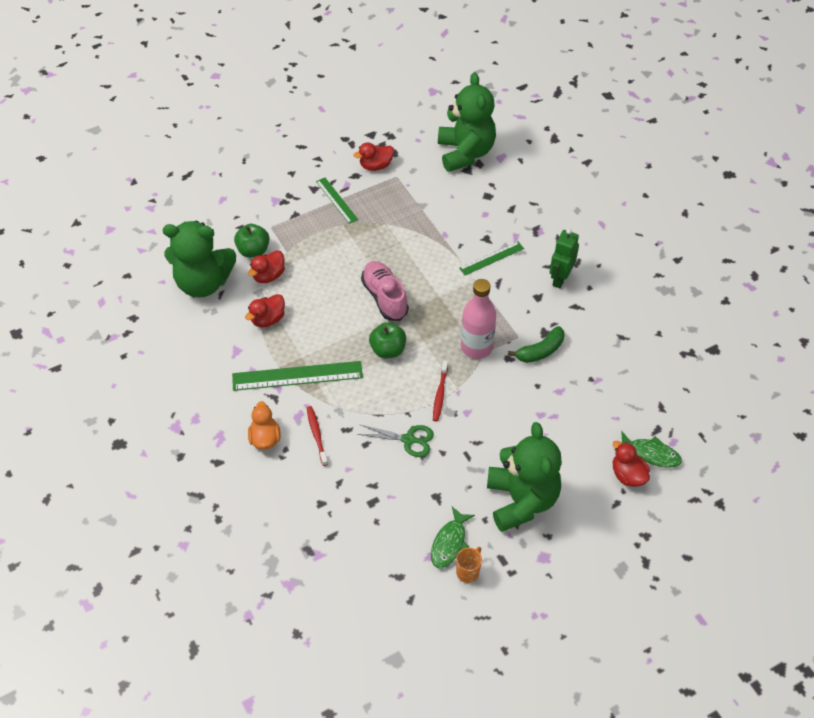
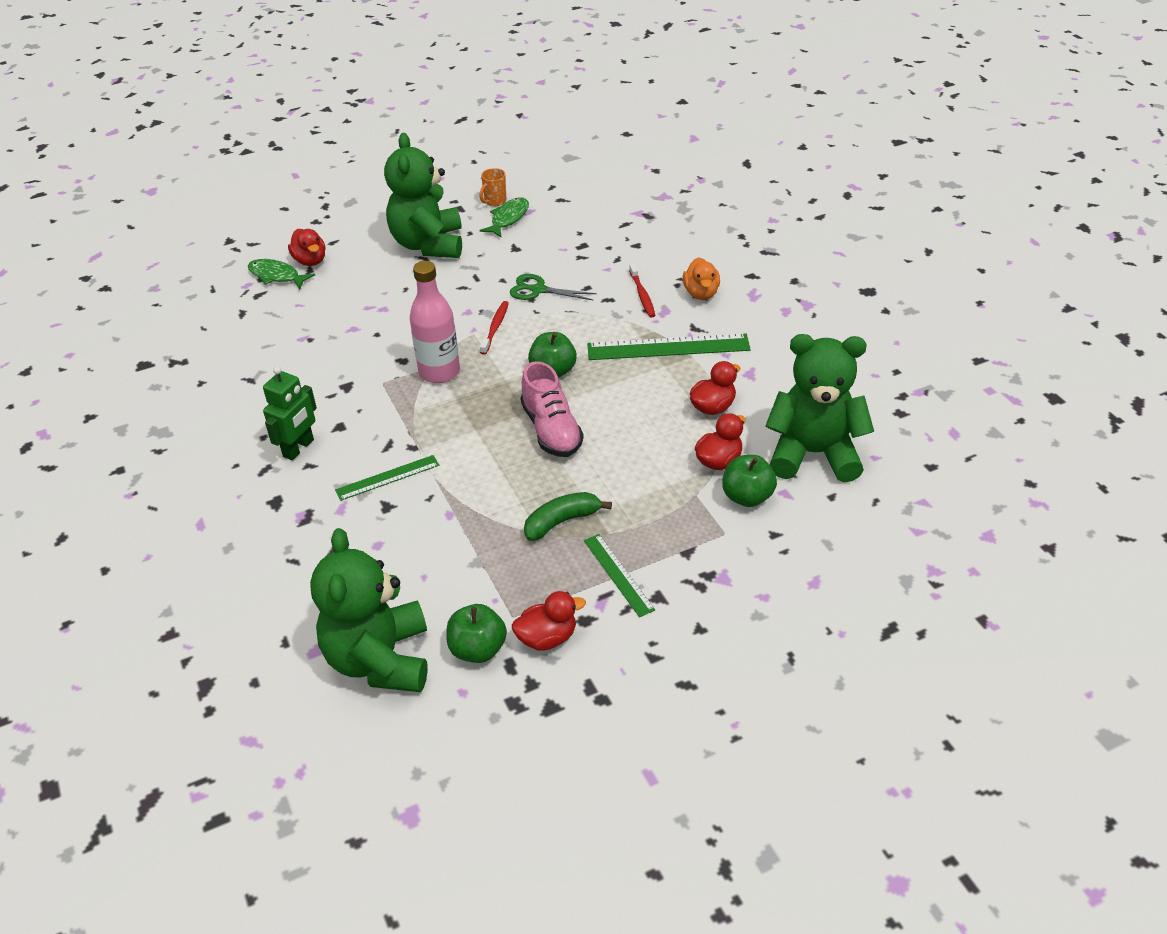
camera: 175 degrees left, 10 degrees down
(413, 159) = (478, 649): none -> green apple
(540, 351) = (359, 367): green banana -> green banana (561, 522)

